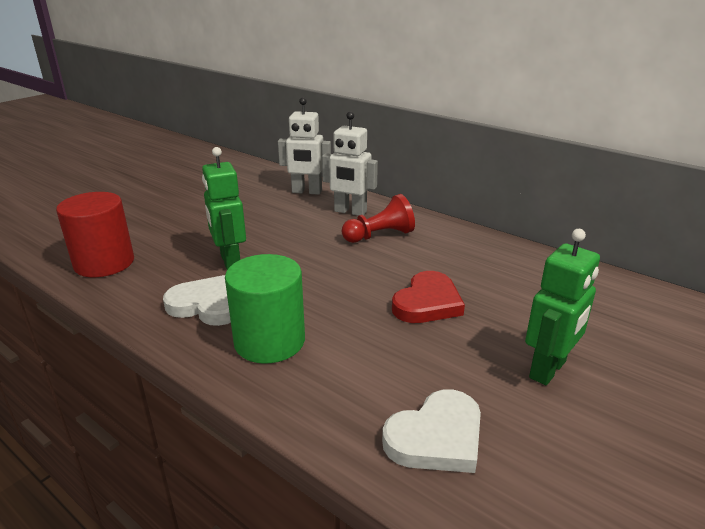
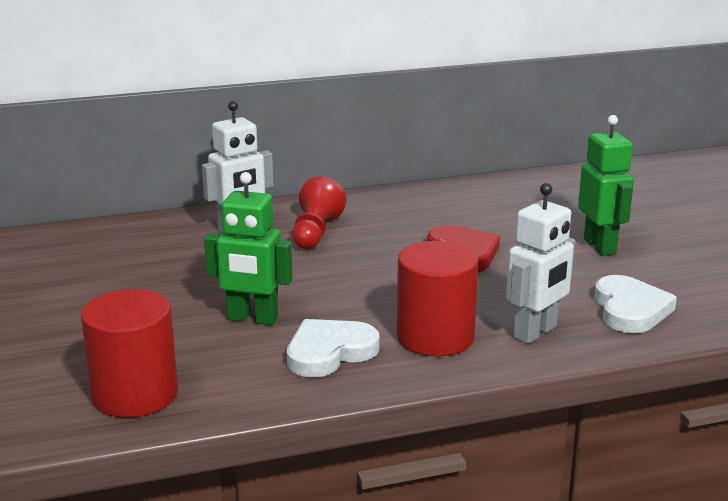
camera: 55 degrees left, 5 degrees down
(269, 341) = (435, 337): green cylinder -> red cylinder
(306, 192) = (147, 234): white robot -> white robot (535, 332)

